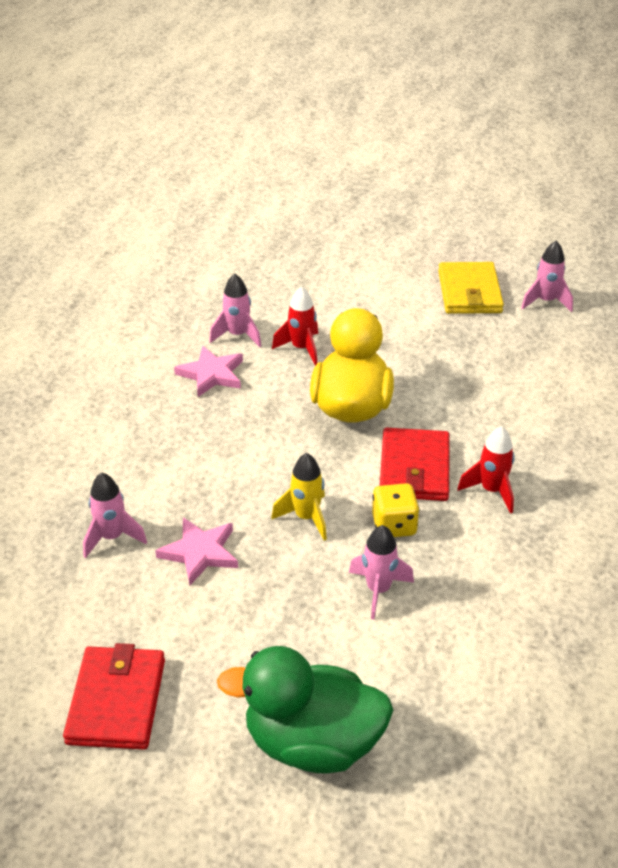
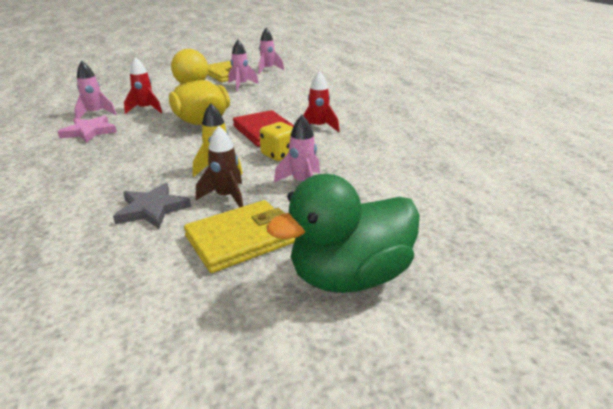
camera: 35 degrees left, 10 degrees down
(112, 537) = (63, 226): pink rocket -> pink rocket (241, 86)
(116, 701) = (149, 329): red wallet -> none
(200, 553) = (152, 209): pink star -> grey star
(253, 641) = (241, 239): none -> yellow wallet
(281, 571) = (226, 197): none -> brown rocket

